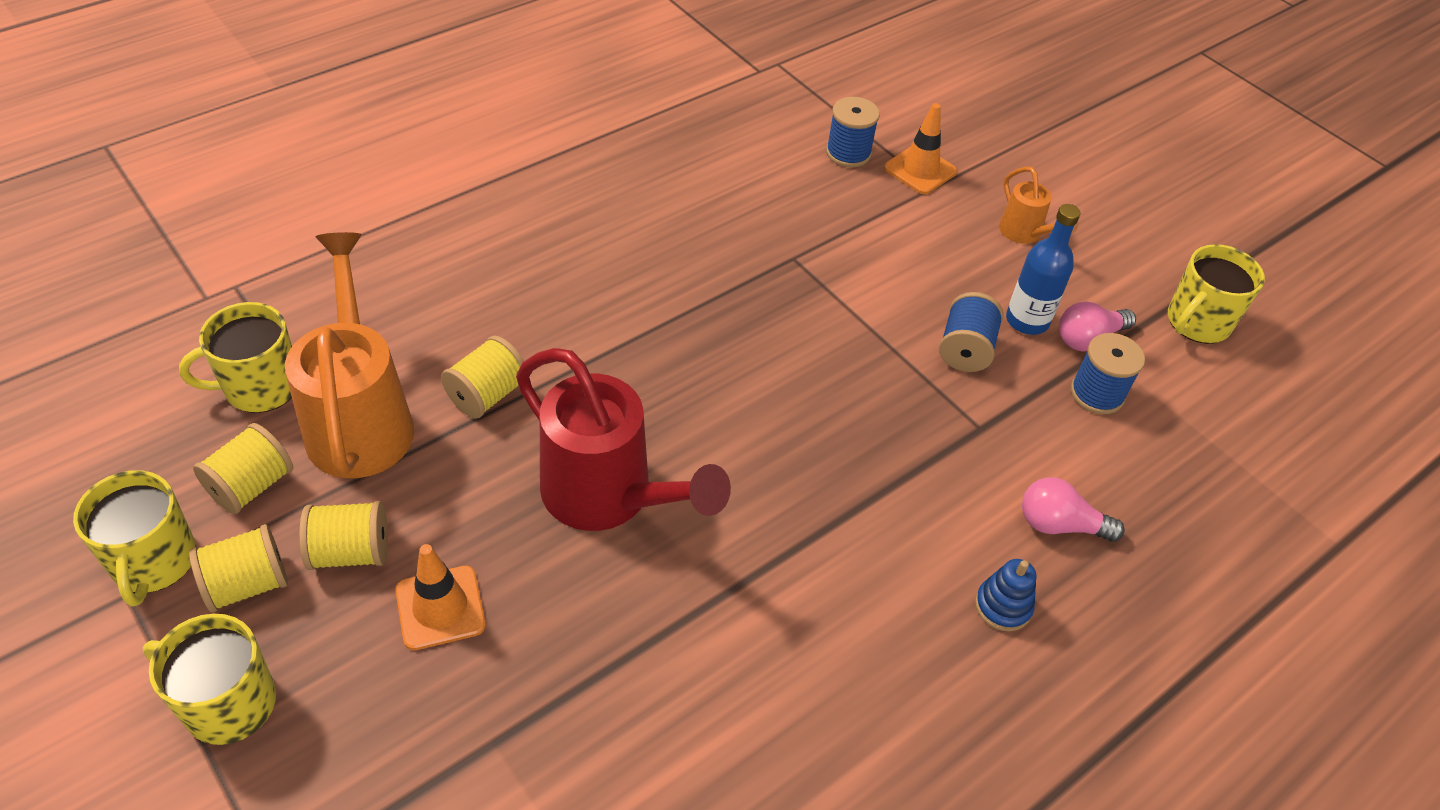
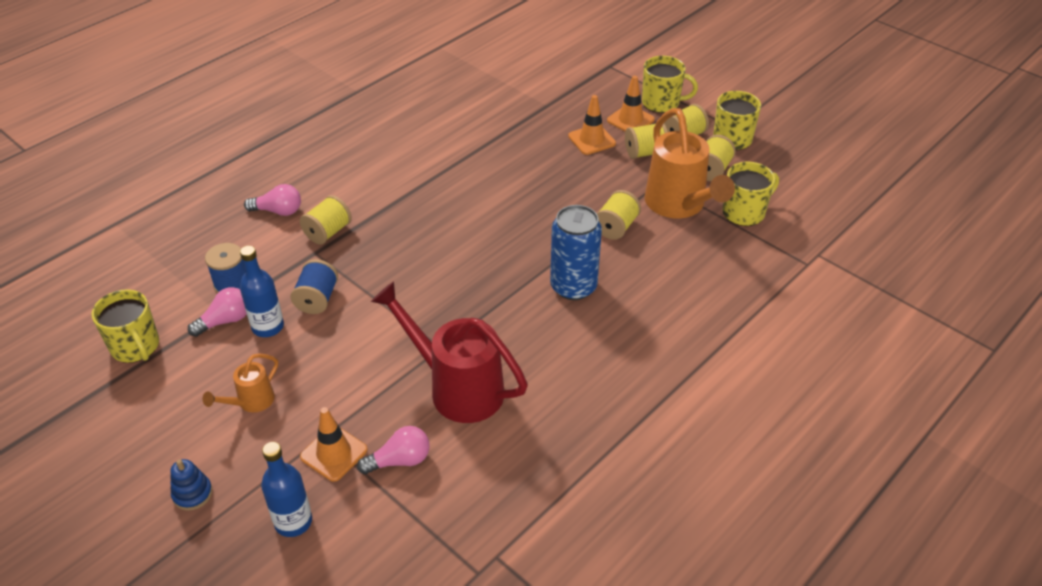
camera: 175 degrees right, 5 degrees down
(329, 655) = (630, 120): none -> orange traffic cone
(594, 308) = (573, 287): none -> blue can
(608, 496) = (529, 190): red watering can -> red watering can (458, 388)
(848, 153) = (400, 460): blue spool -> pink light bulb
(953, 123) = (293, 522): none -> blue bottle
(965, 464) = (328, 232): none -> yellow spool
(1003, 606) = (318, 174): blue stacking toy -> blue stacking toy (192, 494)
(1024, 233) = (251, 402): orange watering can -> orange watering can turned 105 degrees counterclockwise
(1197, 322) = (135, 346): yellow mug -> yellow mug turned 105 degrees clockwise

